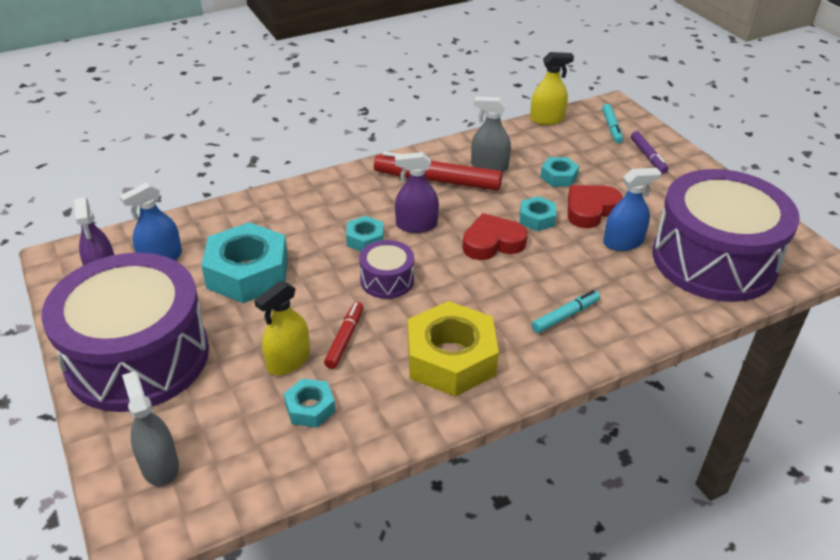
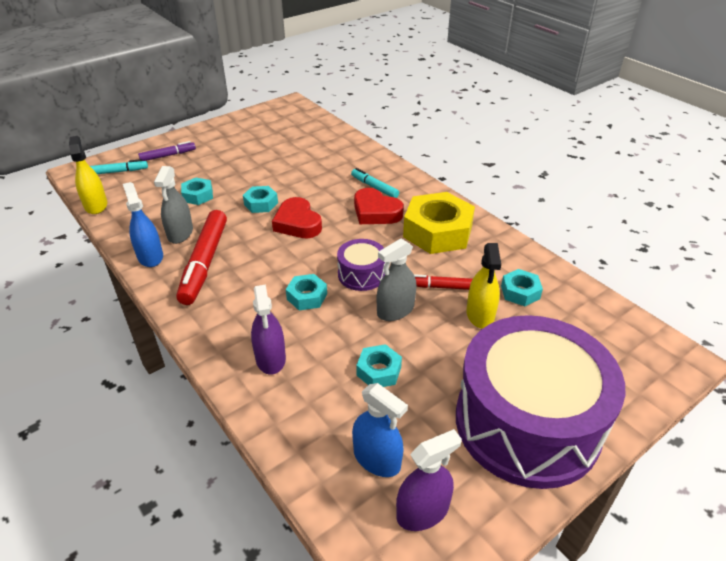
camera: 100 degrees left, 0 degrees up
(159, 465) = (623, 363): grey spray bottle -> grey spray bottle (395, 310)
(248, 273) = (379, 371): turquoise nut -> turquoise nut, size x0.50
(288, 361) = (480, 314): yellow spray bottle -> yellow spray bottle turned 60 degrees clockwise
(416, 225) = (280, 267): purple spray bottle -> purple spray bottle (270, 358)
(590, 210) = (246, 180): red heart -> red heart (376, 212)
(623, 242) = (286, 166): blue spray bottle -> blue spray bottle (150, 256)
(714, 260) = (298, 134): purple drum -> none

